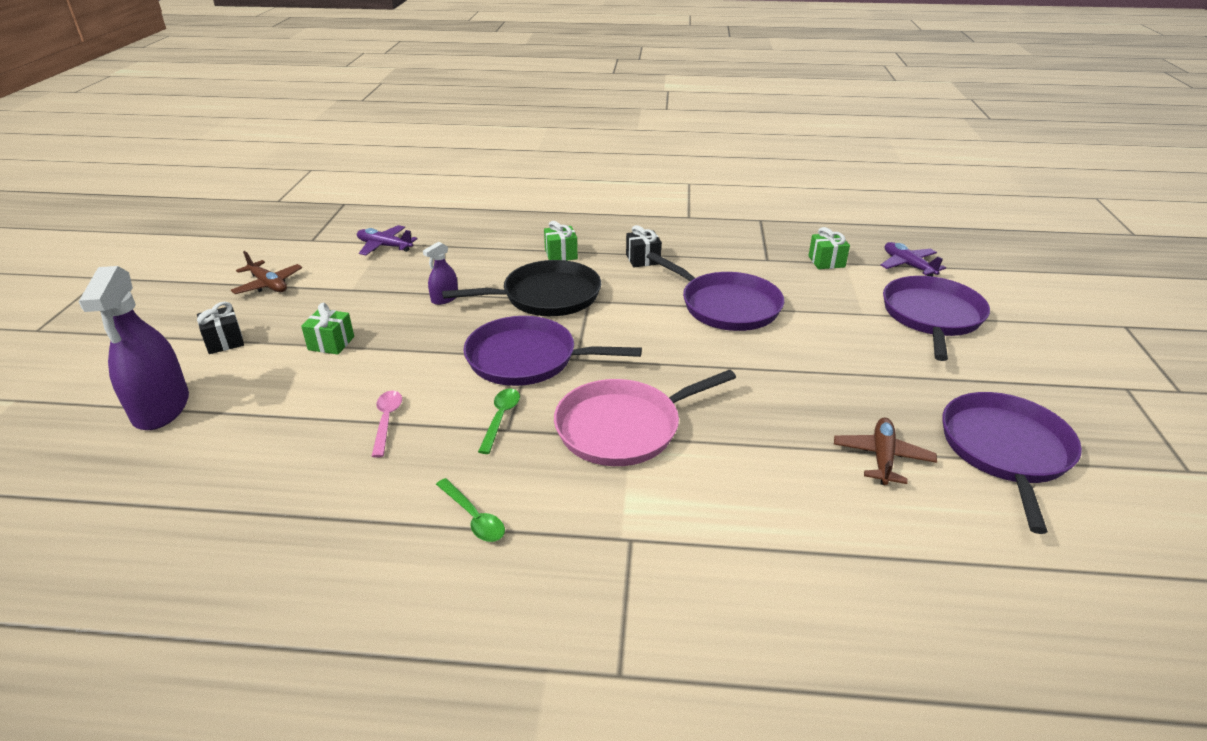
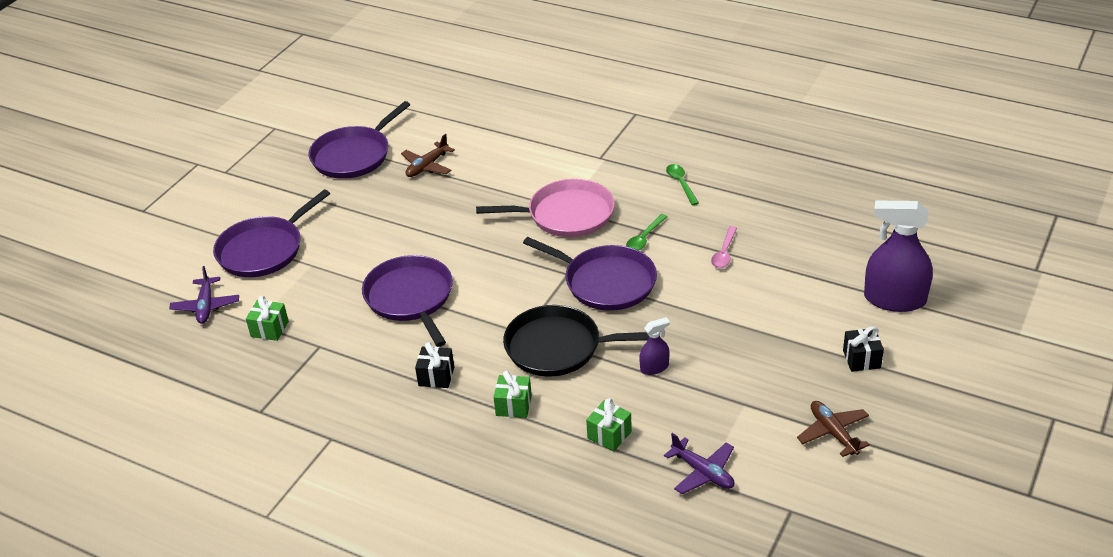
camera: 155 degrees left, 5 degrees up
(161, 408) = (894, 299): purple spray bottle -> purple spray bottle turned 90 degrees counterclockwise
(331, 343) = (765, 335): green gift -> green gift (609, 435)

